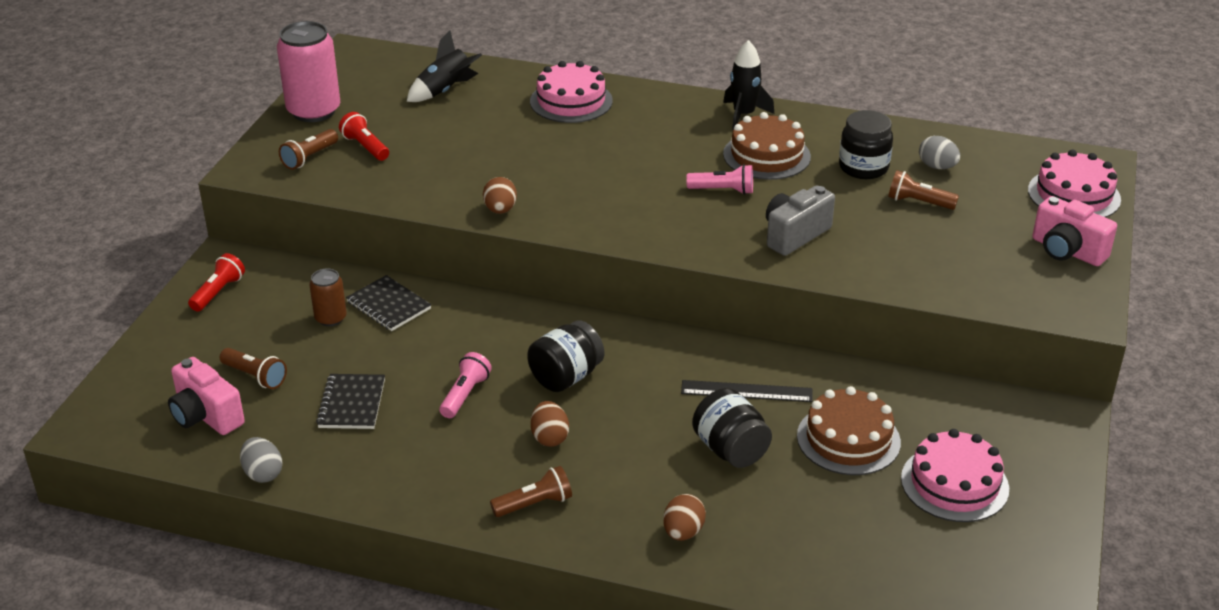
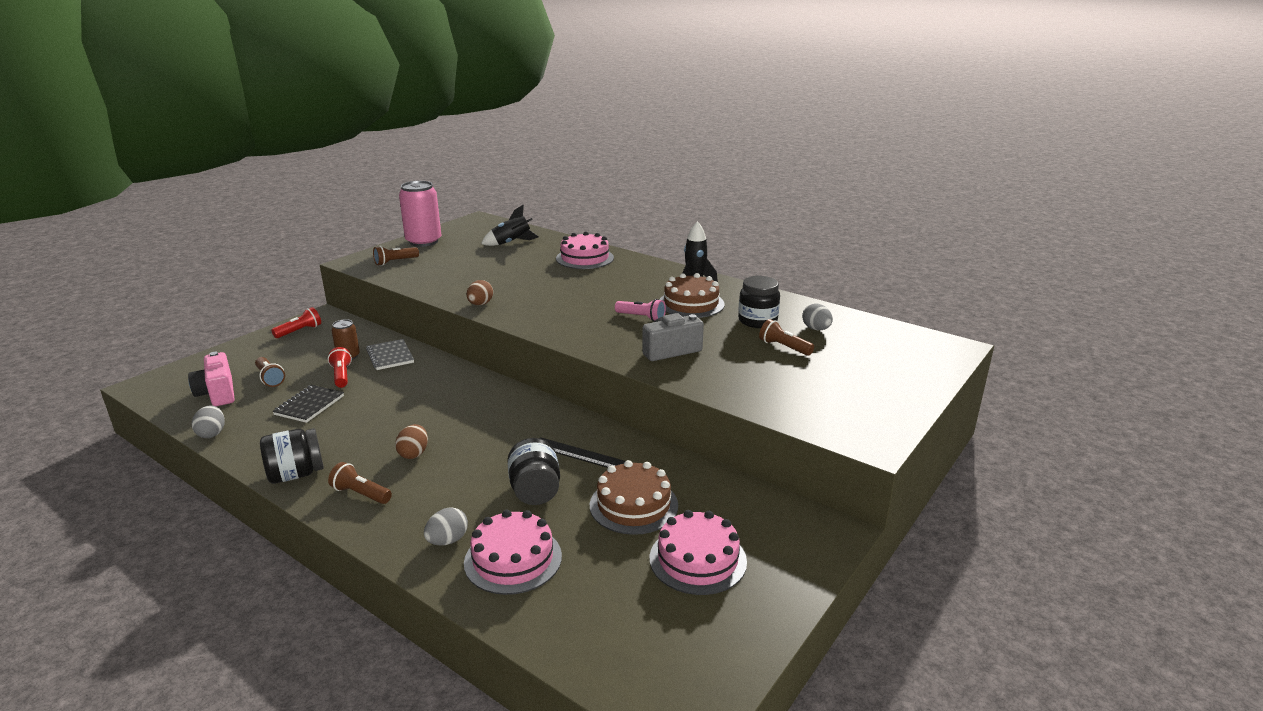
camera: 20 degrees right, 10 degrees down
(365, 147) = (433, 262): red flashlight -> red flashlight (341, 376)
(389, 305) = (390, 356): black notebook -> grey notebook
(465, 395) = (384, 415): pink flashlight -> none
(534, 504) = (361, 494): brown flashlight -> brown flashlight turned 150 degrees counterclockwise
(566, 377) = (461, 419): black jar -> black jar (296, 474)
(683, 532) = (447, 540): brown egg -> grey egg
(1067, 251) = (886, 398): pink camera -> none
(1074, 195) = (918, 363): pink cake -> pink cake (513, 559)

